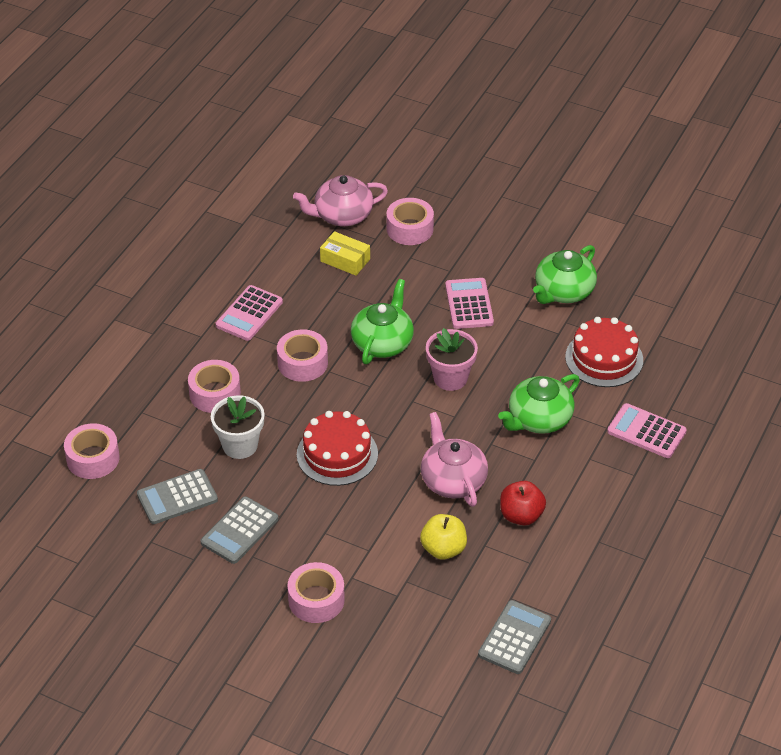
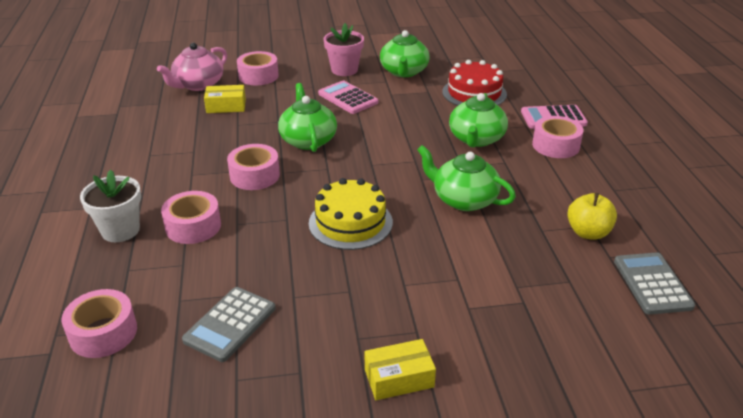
camera: 35 degrees left, 10 degrees down
(239, 531) = (323, 322): grey calculator -> none
(240, 445) = (255, 254): white flower pot -> white flower pot (120, 230)
(249, 314) = (175, 162): pink calculator -> none
(252, 599) = (399, 378): none -> yellow box
(316, 600) = (459, 344): pink tape -> pink tape (555, 145)
(337, 454) = (350, 222): red cake -> yellow cake
(443, 549) = (516, 248): yellow apple -> yellow apple (588, 232)
(450, 378) = (384, 141): pink flower pot -> pink flower pot (344, 70)
(453, 480) = (463, 199): pink teapot -> green teapot
(521, 515) = (542, 199): red apple -> none

